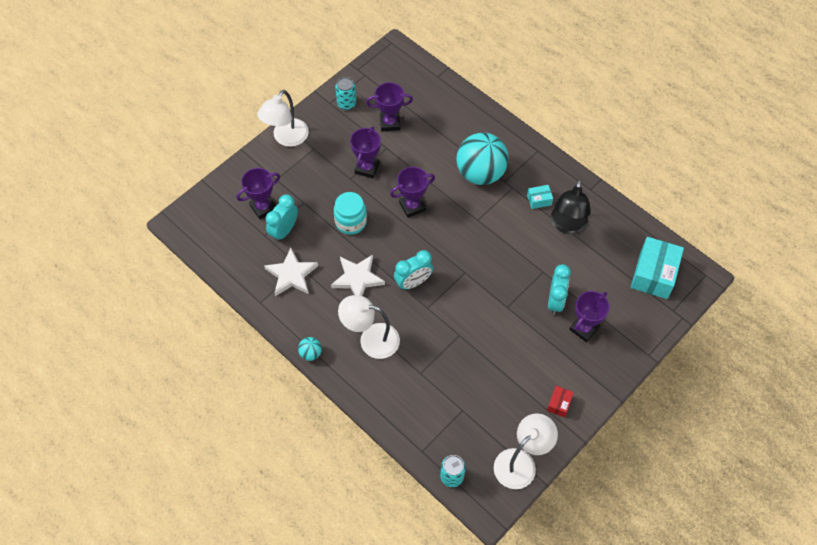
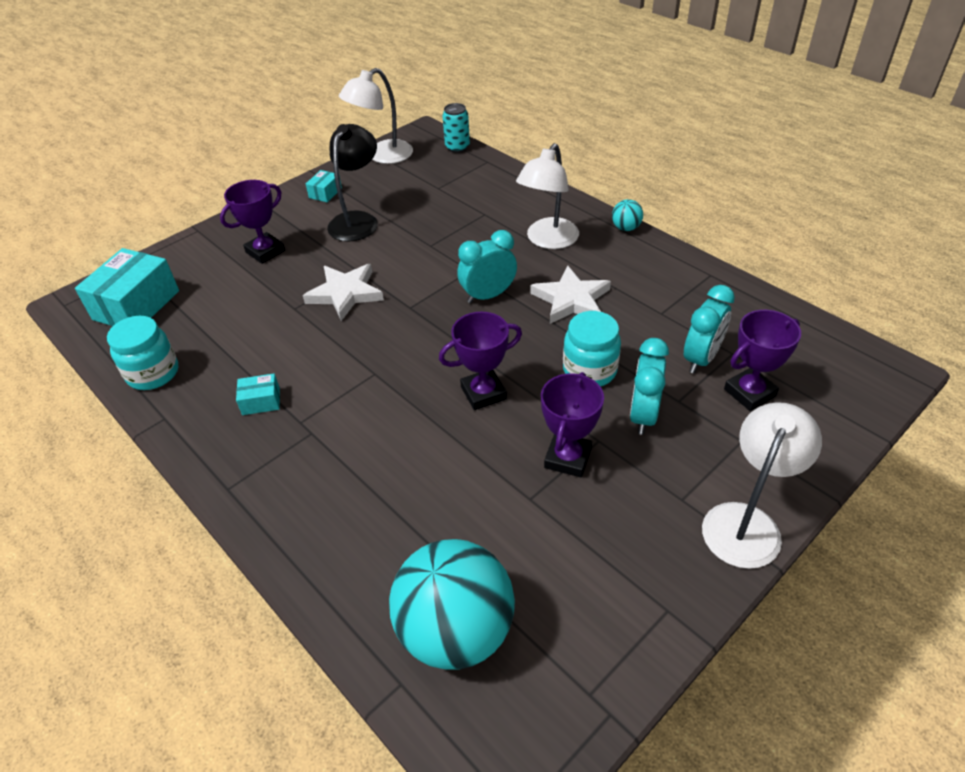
camera: 175 degrees left, 15 degrees down
(291, 275) = (672, 304): white star -> white star (345, 293)
(346, 104) = (626, 606): turquoise can -> none
(371, 339) = (548, 240): white lamp -> white lamp turned 105 degrees clockwise
(390, 123) = (523, 553): purple trophy -> none
(480, 173) = (351, 446): turquoise ball -> turquoise ball (456, 631)
(555, 301) = (291, 277): turquoise clock -> turquoise clock (643, 415)
(559, 404) = (325, 193): red box -> turquoise box
(567, 225) = (231, 364): black lamp -> black lamp (357, 220)
(612, 219) = (153, 373): none -> turquoise jar

